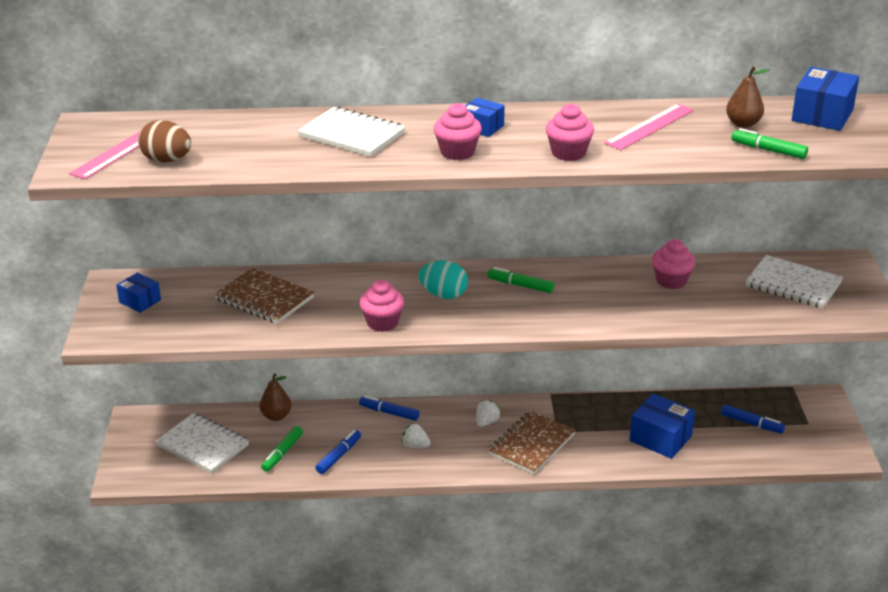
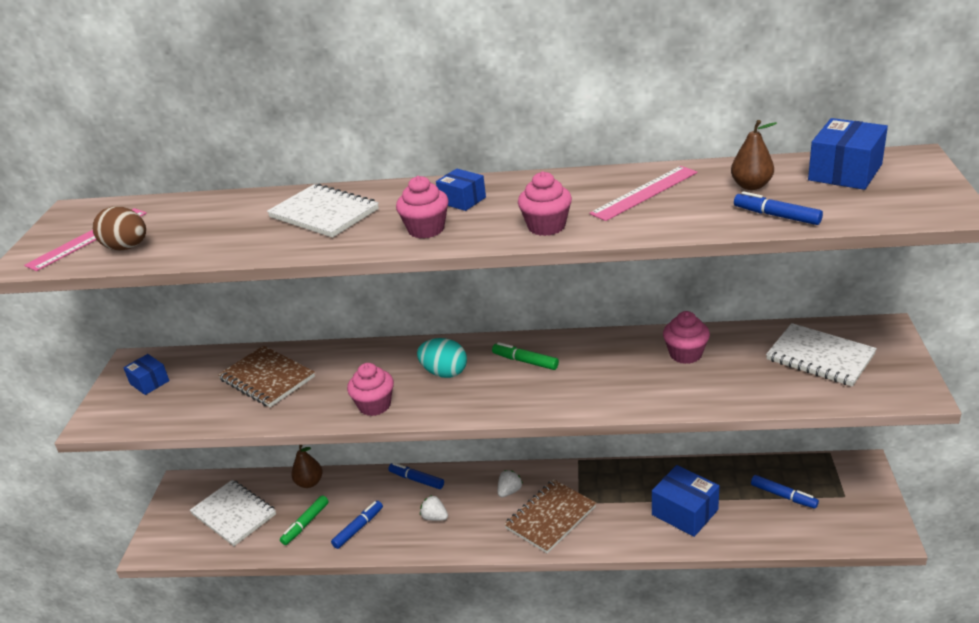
camera: 10 degrees right, 0 degrees up
(768, 150) = (776, 216): green marker -> blue marker

